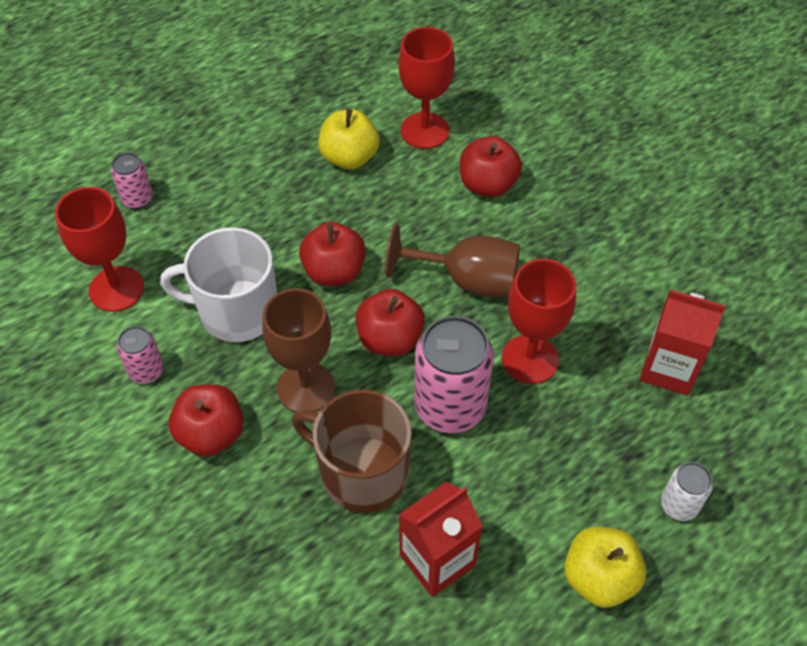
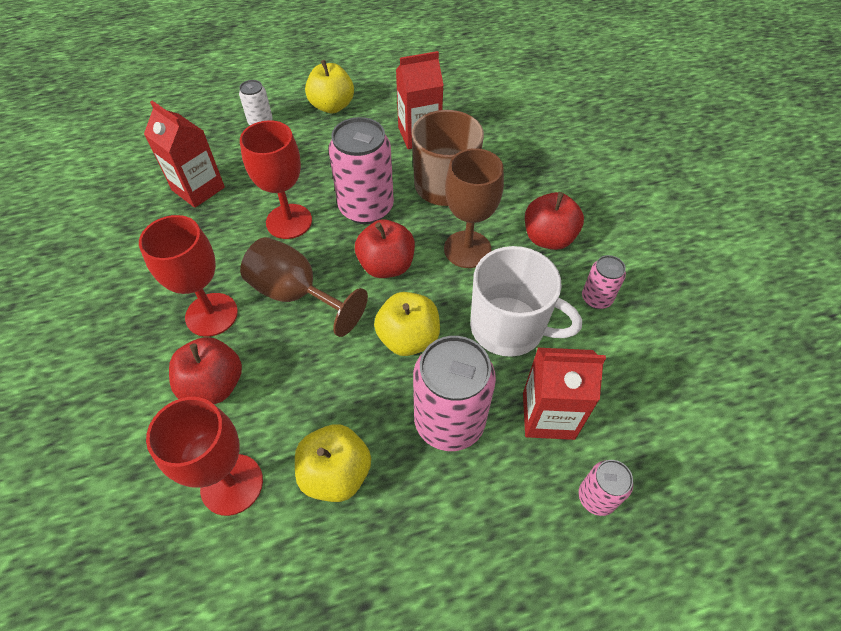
camera: 160 degrees left, 0 degrees up
(116, 289) = (622, 385): red goblet -> red goblet (211, 314)
(184, 244) = (548, 415): none -> red carton
(271, 216) = (449, 421): none -> pink can
(334, 271) = (408, 338): red apple -> yellow apple

